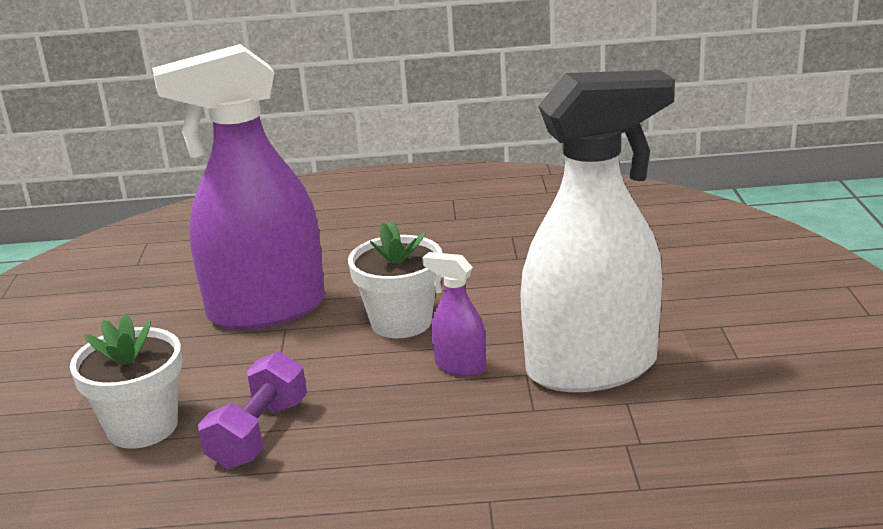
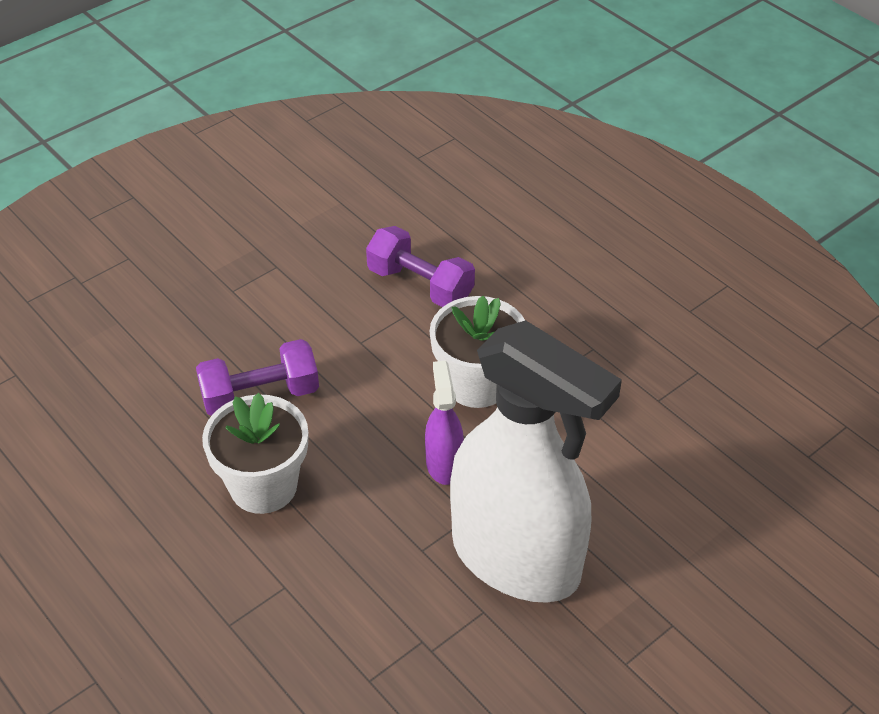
camera: 50 degrees right, 20 degrees up
(142, 427) = (219, 324): white flower pot -> white flower pot (263, 486)
(266, 310) = (420, 285): purple spray bottle -> purple dumbbell

